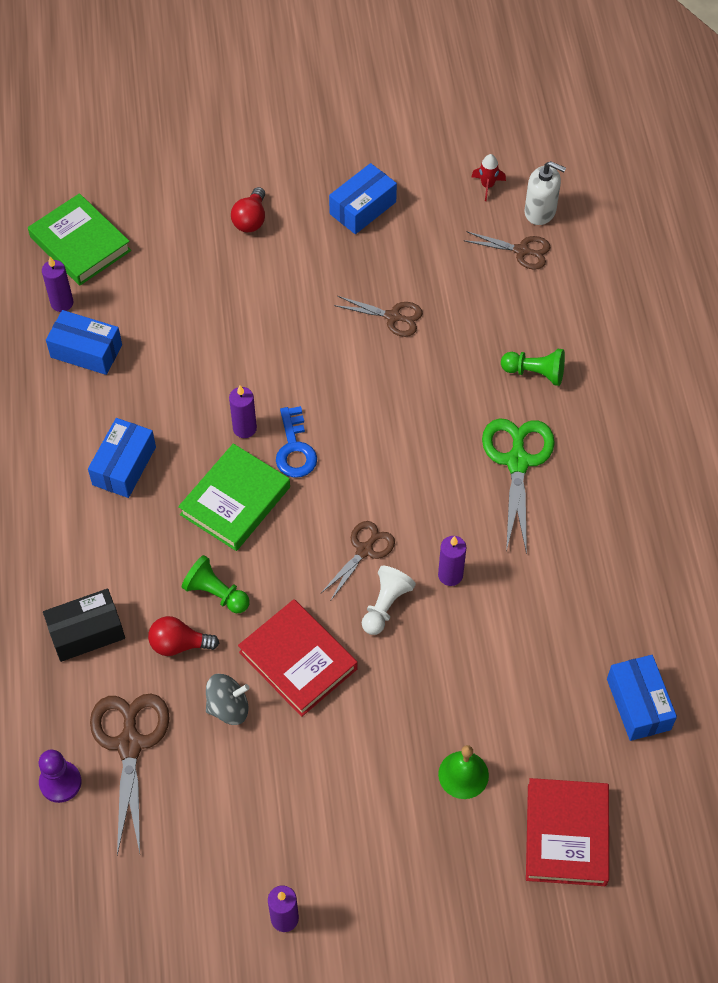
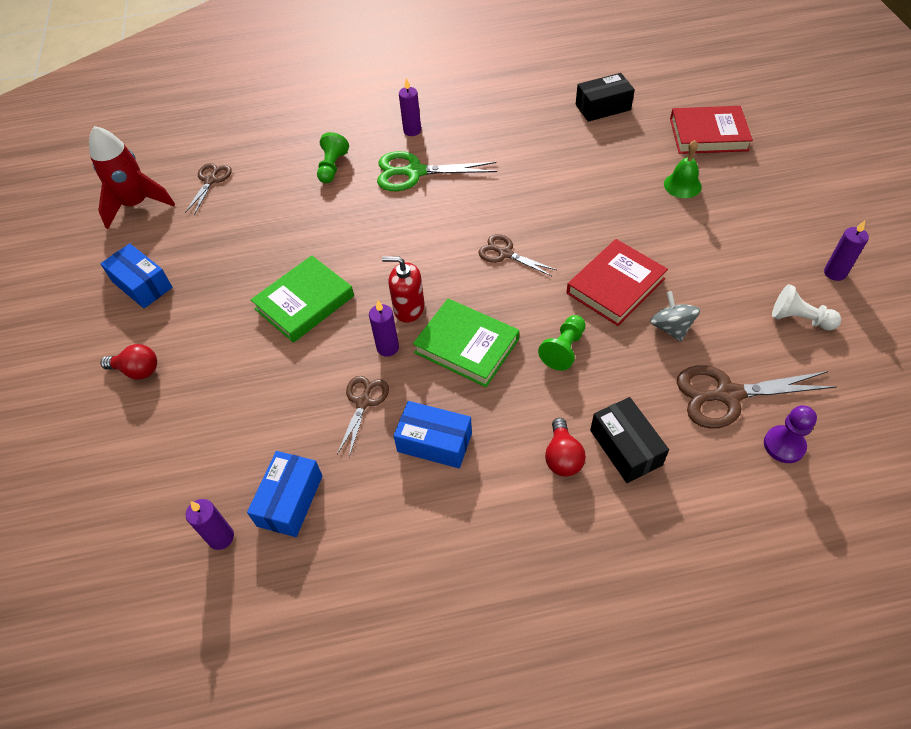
camera: 90 degrees left, 5 degrees down
(80, 244) = (138, 531): green book -> green book (304, 302)
(179, 644) = (620, 370): red light bulb -> red light bulb (562, 457)
(295, 449) = (409, 308): blue key -> red soap dispenser
(385, 605) = (554, 237): white pawn -> white pawn (799, 319)
(393, 317) = (270, 254): brown scissors -> brown scissors (363, 402)
(450, 575) = (520, 202): purple candle -> purple candle (412, 130)
(487, 186) = (136, 204): red rocket -> red rocket, size x2.28
(540, 211) = (172, 172): white soap dispenser -> none
(638, 704) = (603, 107): blue box -> black box

